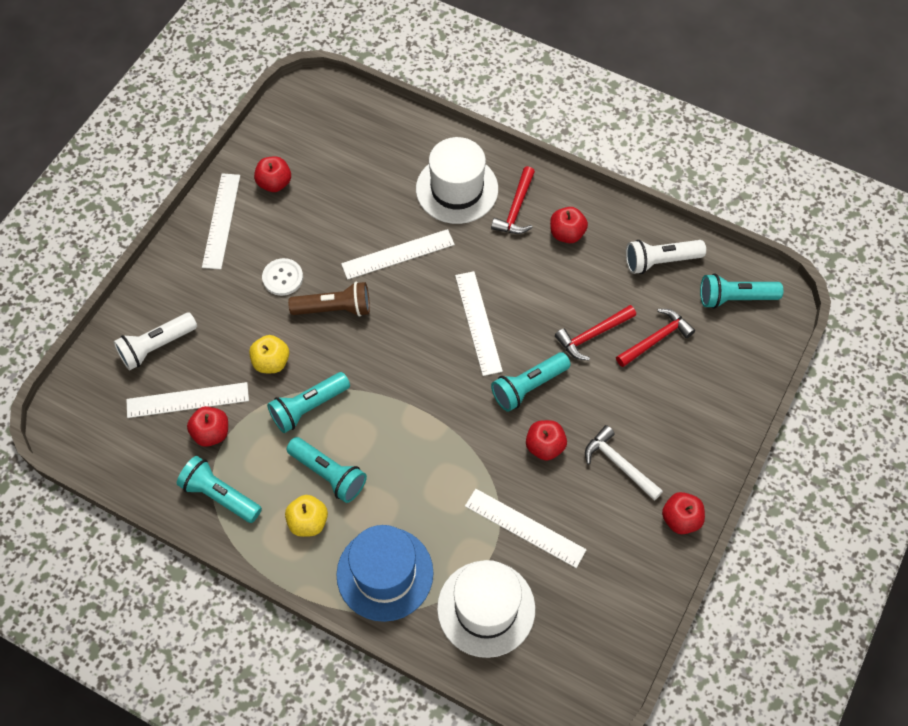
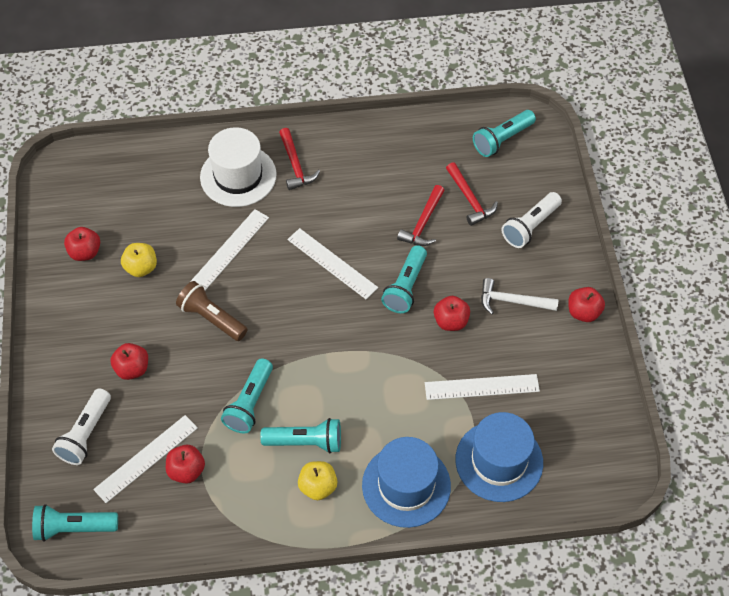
camera: 35 degrees left, 5 degrees down
(220, 495) = (232, 512): turquoise flashlight -> turquoise flashlight (74, 528)
(221, 220) = (63, 306): white ruler -> none
(271, 362) = (192, 388): yellow apple -> yellow apple (141, 268)
(282, 278) = (150, 320): white button -> none
(334, 308) = (211, 318): brown flashlight -> brown flashlight turned 105 degrees counterclockwise
(486, 608) = (499, 461): white hat -> blue hat
(567, 234) = (347, 162): red apple -> red apple (132, 369)
(656, 339) = (470, 199): red hammer -> red hammer turned 135 degrees clockwise
(660, 261) = (430, 143): white flashlight -> white flashlight (530, 226)

